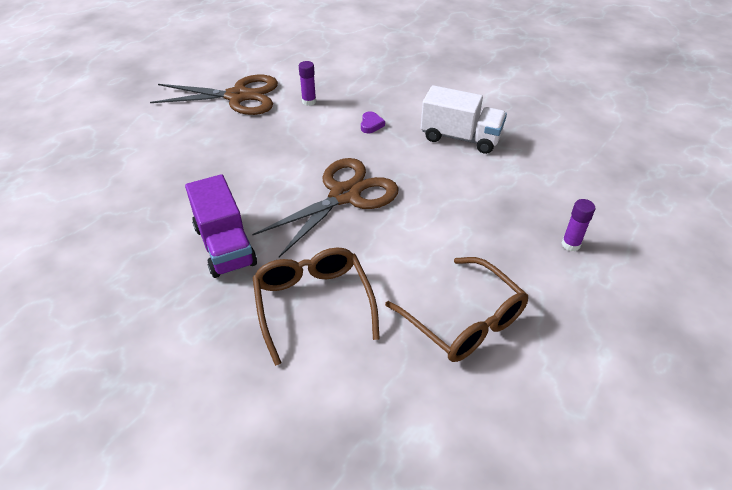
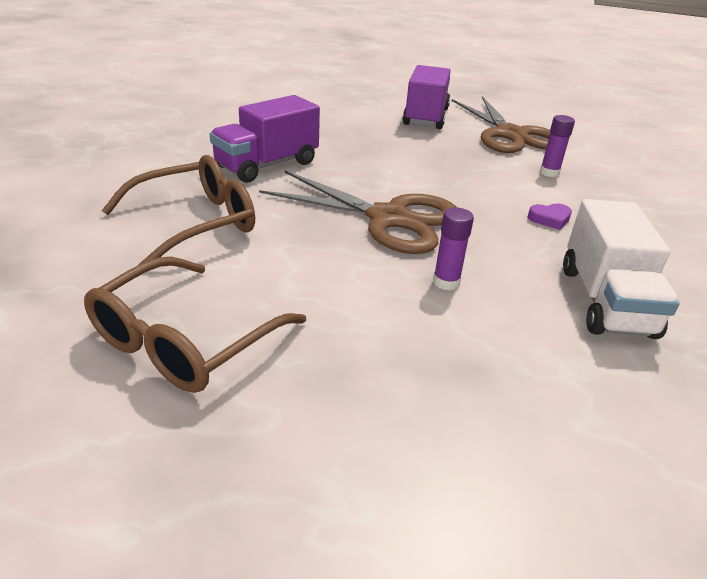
camera: 70 degrees right, 10 degrees down
(175, 128) = (426, 117): none -> purple truck
(570, 244) = (410, 469): purple glue stick -> purple glue stick (446, 282)

